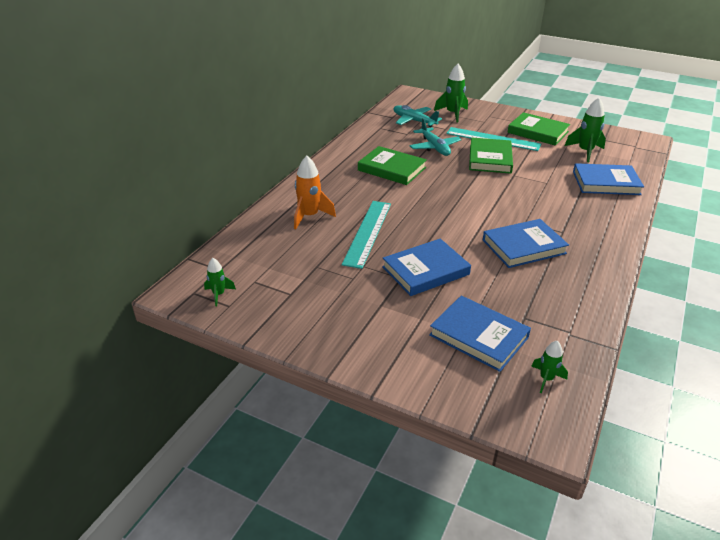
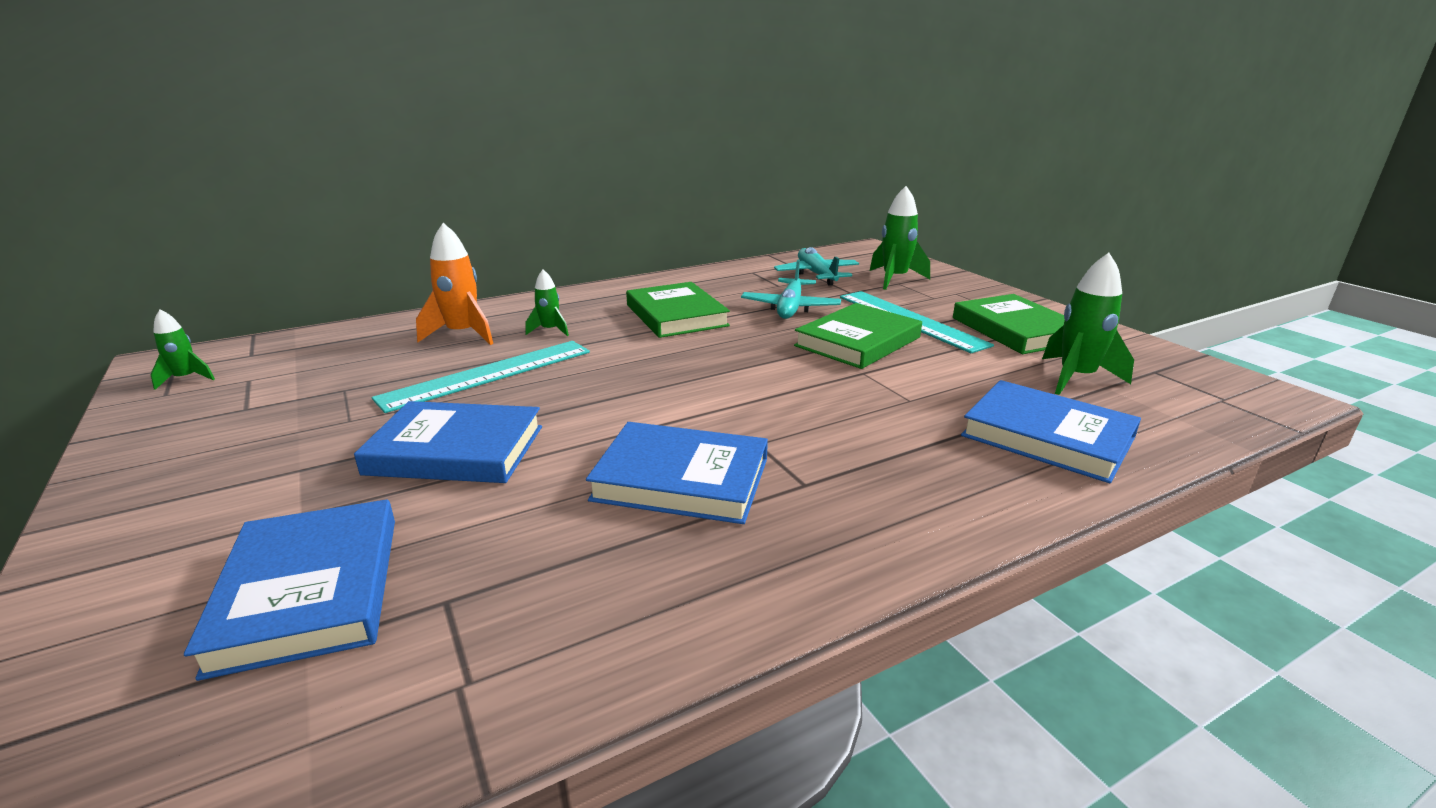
camera: 35 degrees right, 10 degrees down
(546, 379) = (225, 758): green rocket -> green rocket (550, 330)

